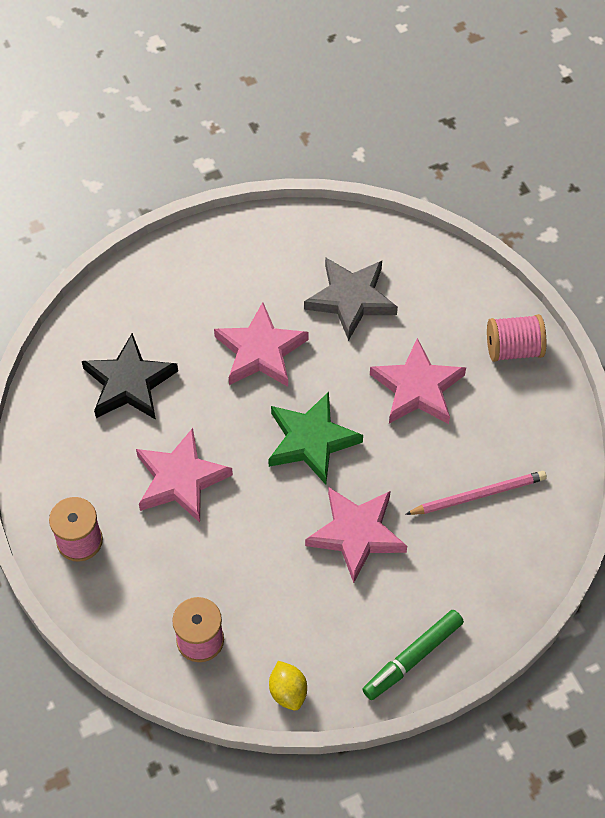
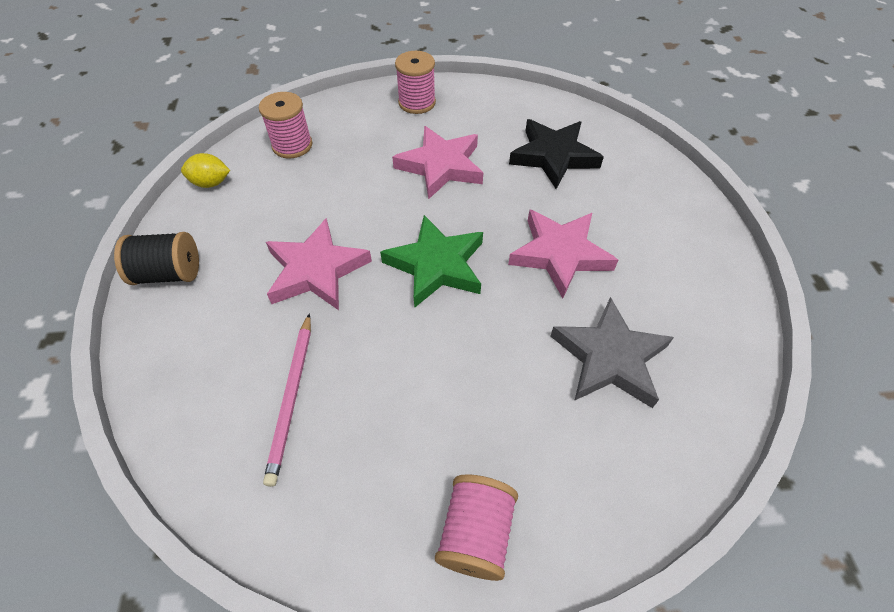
camera: 110 degrees right, 5 degrees down
(412, 658) = (169, 273): green marker -> black spool
(417, 388) = (460, 385): pink star -> none

